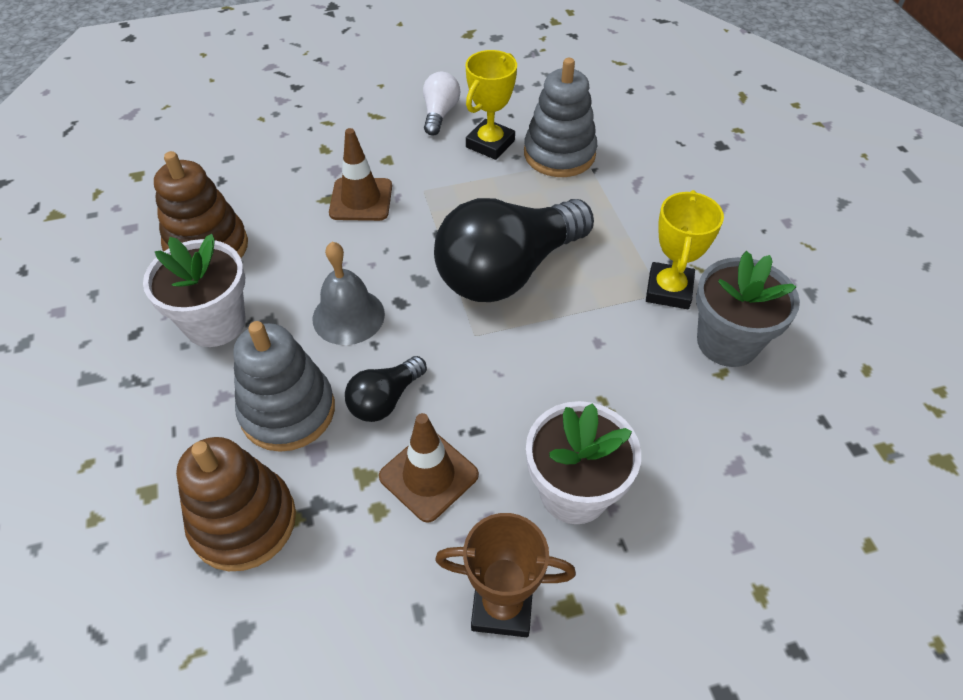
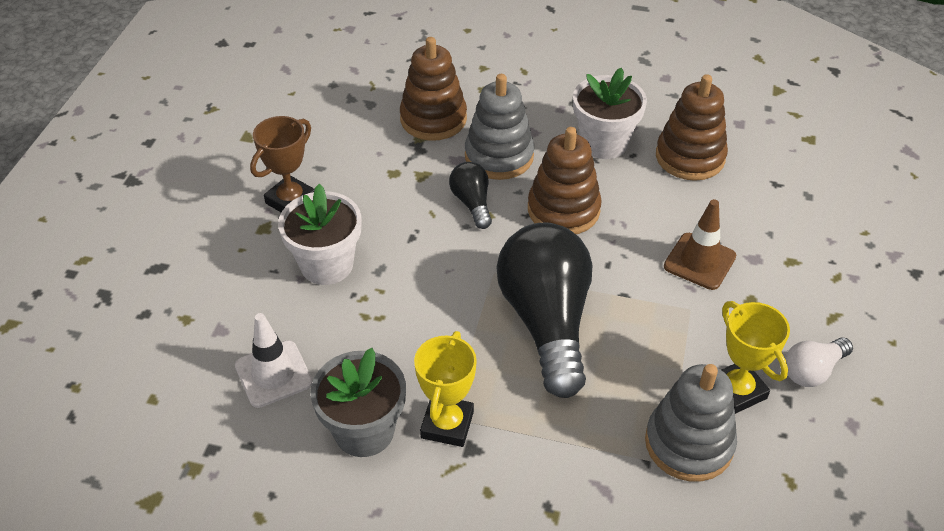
camera: 120 degrees right, 5 degrees down
(348, 316) = (563, 210): grey bell -> brown stacking toy
(428, 476) = (397, 202): brown traffic cone -> none
(440, 114) = (812, 371): white light bulb -> white light bulb turned 105 degrees clockwise
(668, 290) = (447, 424): yellow trophy -> yellow trophy turned 60 degrees clockwise
(742, 450) = (273, 374): none -> white traffic cone

